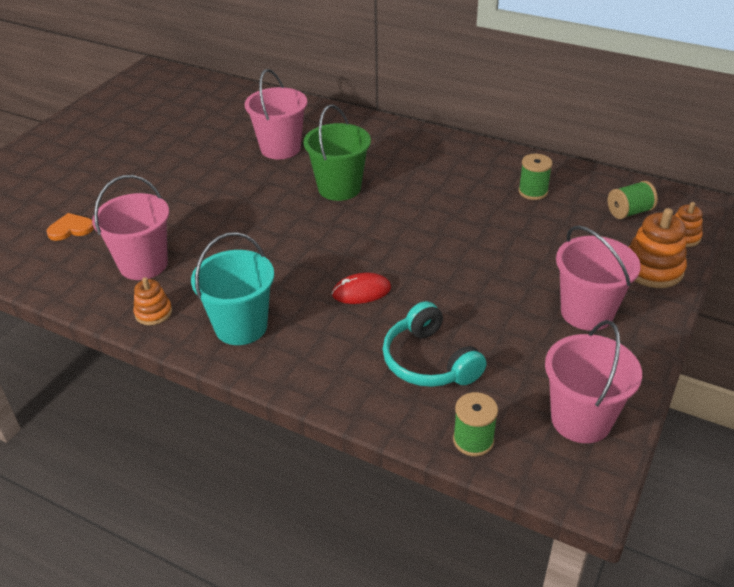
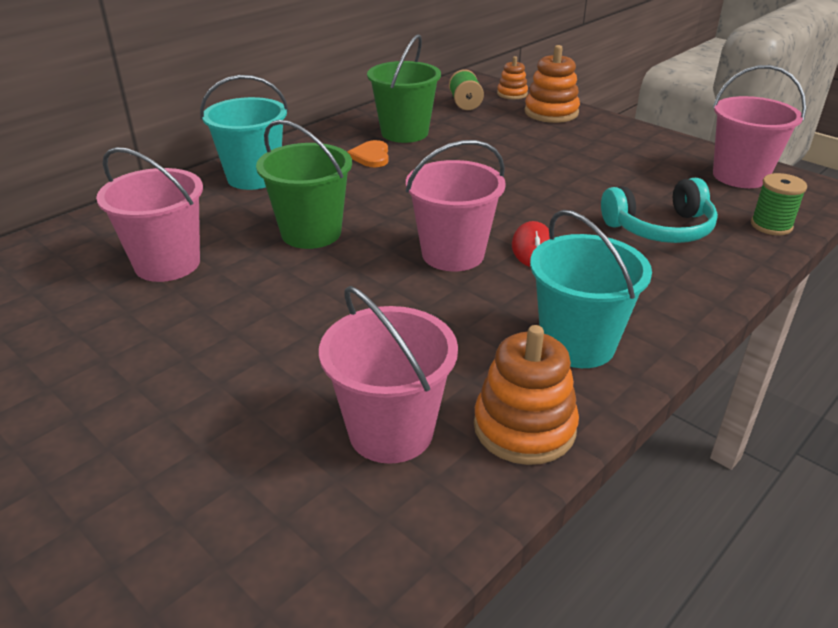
camera: 75 degrees left, 5 degrees down
(71, 229) = (215, 533): orange heart -> orange heart (371, 156)
(153, 313) = (524, 427): orange stacking toy -> orange stacking toy, size x1.68
(406, 145) = (254, 177): none -> turquoise bucket
(533, 192) = (404, 133): green spool -> green bucket
(587, 312) = (602, 147): pink bucket -> pink bucket (453, 254)

